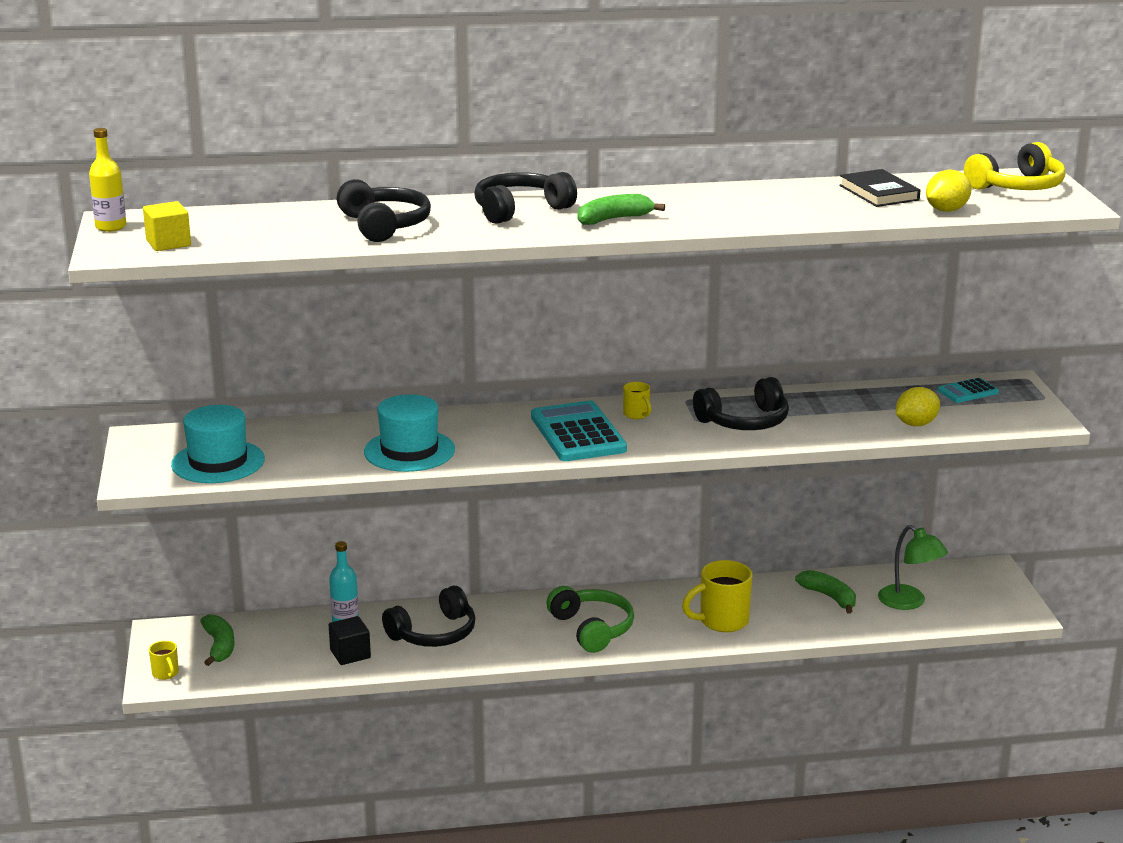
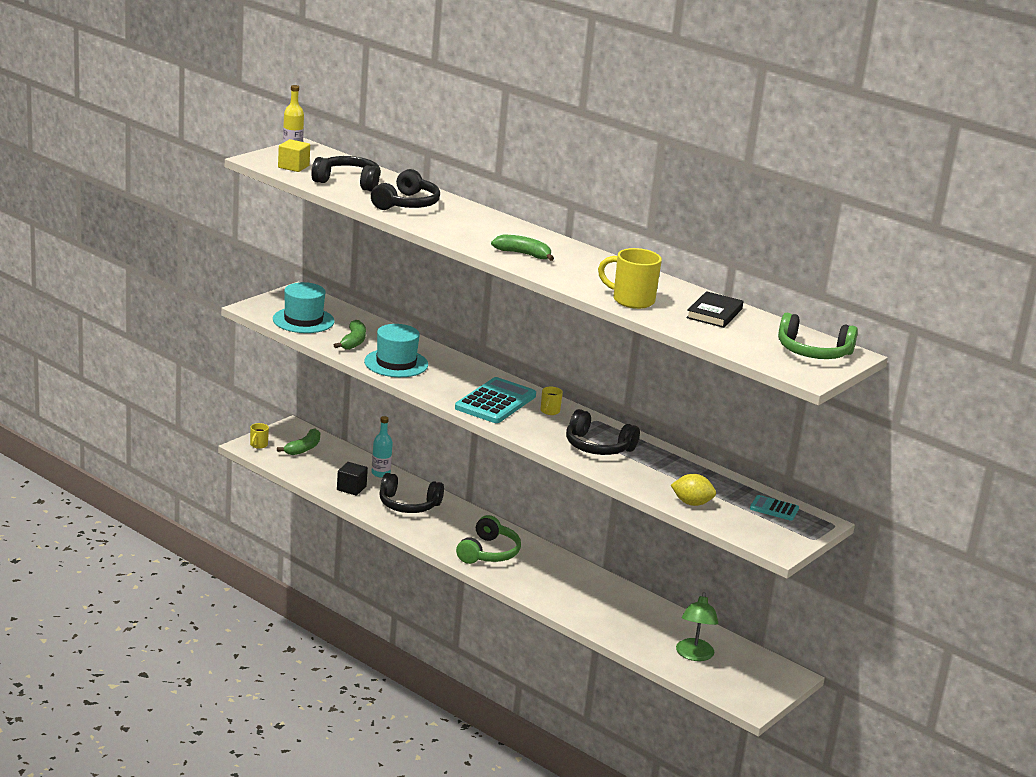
camera: 45 degrees right, 0 degrees up
(520, 210) = (492, 228): black headphones -> black headphones (348, 182)
(721, 621) = (564, 593): yellow mug -> yellow mug (631, 300)
(829, 597) = (653, 623): green banana -> green banana (353, 342)
(946, 210) = (720, 339): yellow lemon -> none
(1018, 187) = (813, 352): yellow headphones -> green headphones

